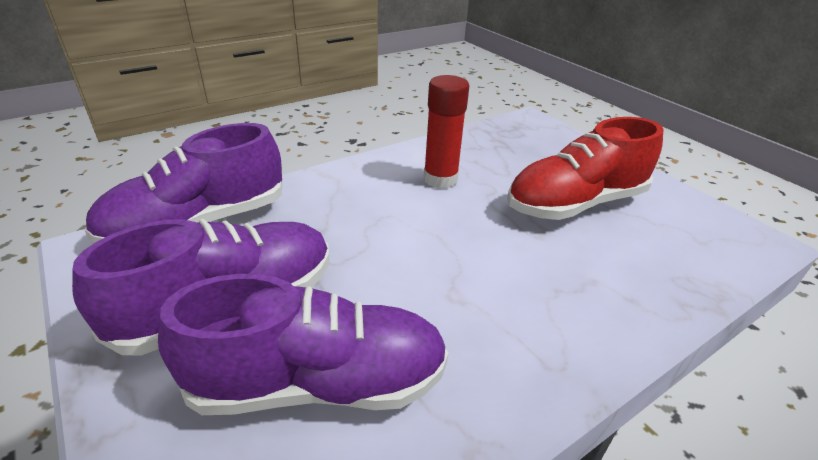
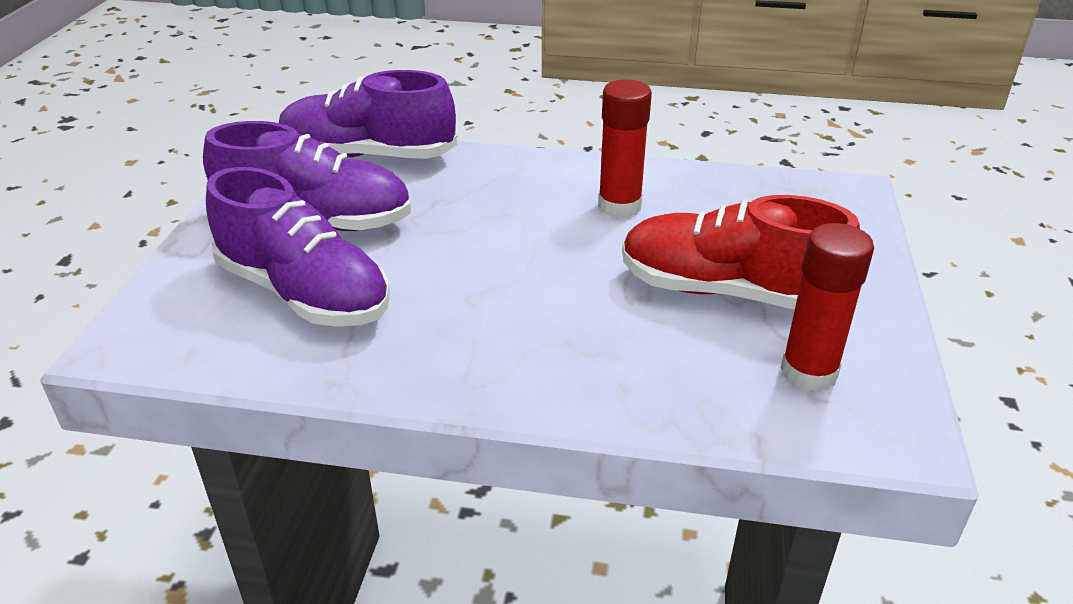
camera: 45 degrees right, 0 degrees up
(679, 229) = (808, 373): none -> red glue stick

